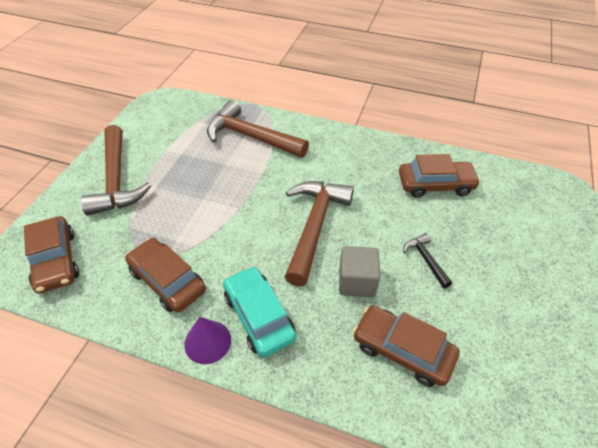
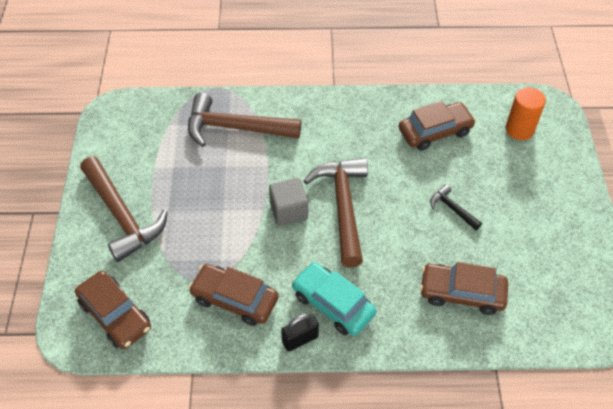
camera: 20 degrees left, 5 degrees up
(207, 341) = (300, 339): purple cone -> black padlock
(357, 281) = (402, 247): grey cube -> grey cube (288, 211)
(526, 204) = (519, 129): none -> orange cylinder

